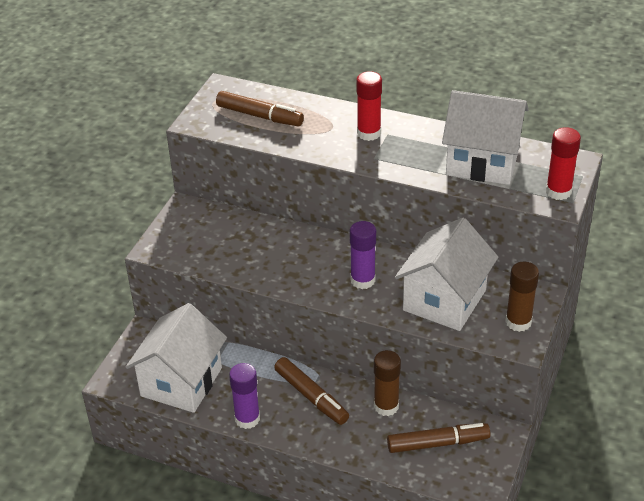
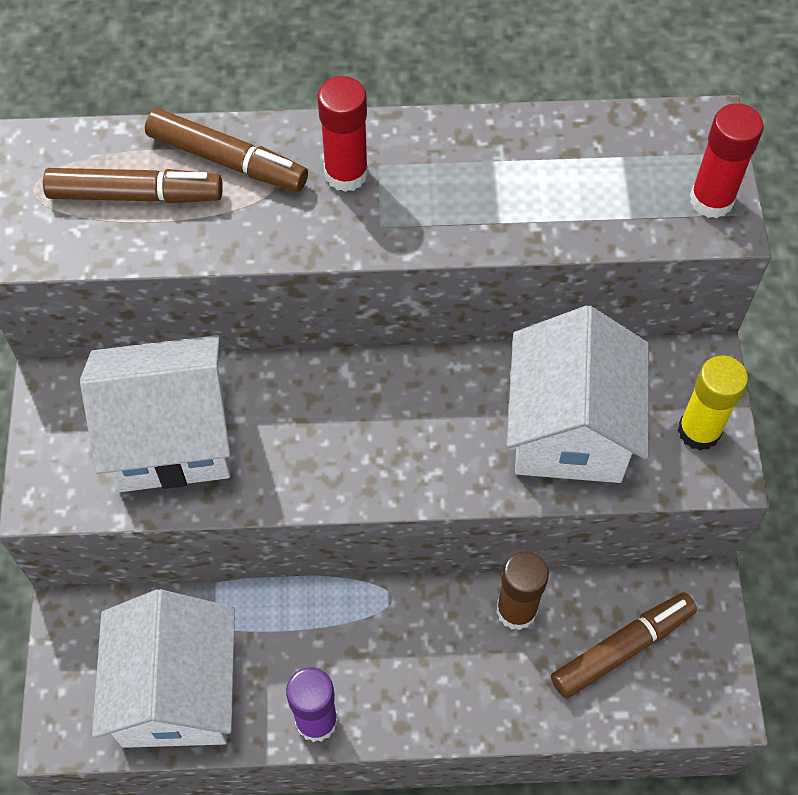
camera: 25 degrees left, 20 degrees up
(311, 396) = (395, 637): brown marker -> brown marker (227, 160)
(363, 280) = (424, 436): purple glue stick -> none
(482, 161) = (563, 175): white house -> white house (171, 438)
(518, 322) = (699, 431): brown glue stick -> yellow glue stick

